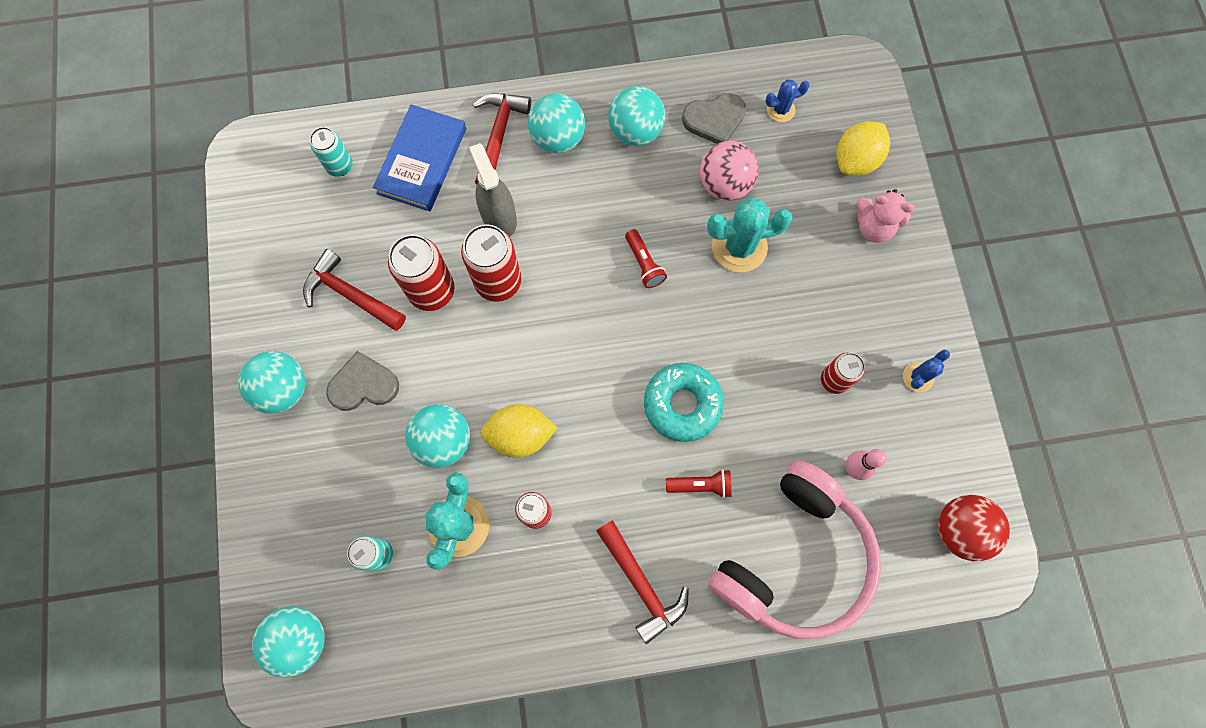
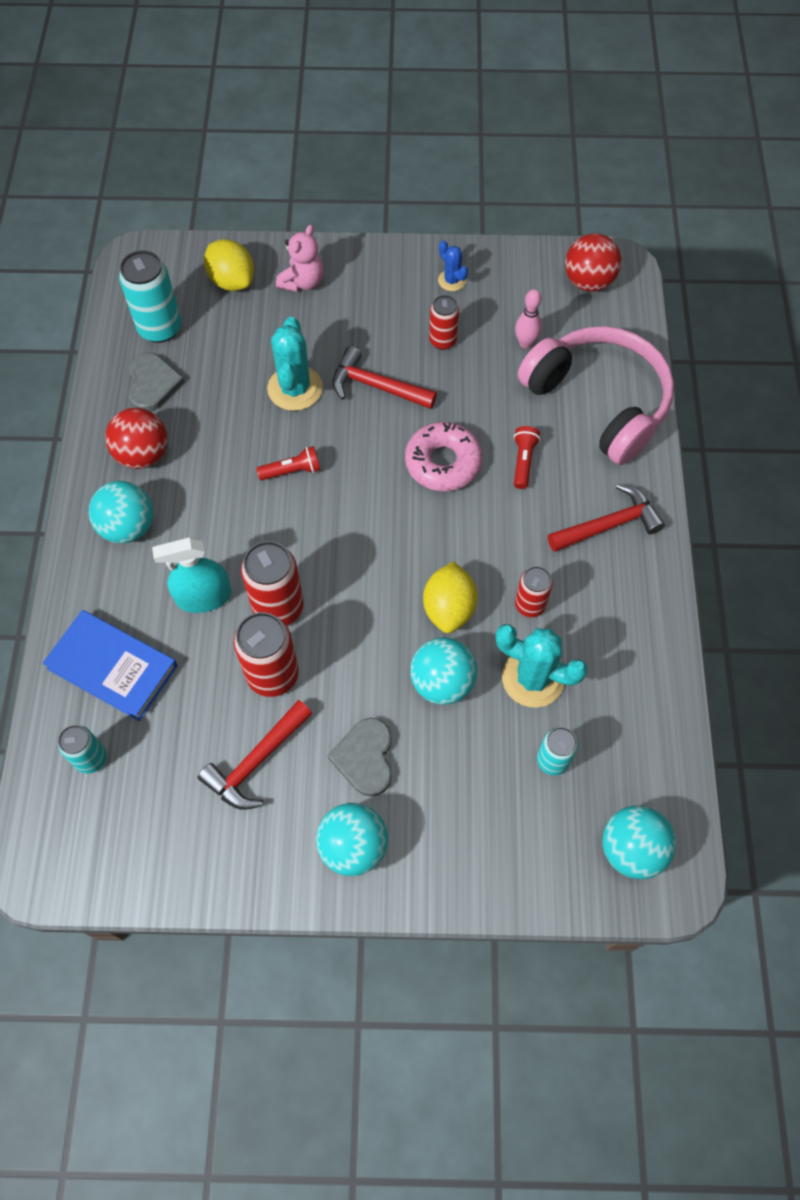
camera: 80 degrees left, 10 degrees down
(499, 135) = (106, 584): red hammer -> red hammer (376, 386)
(499, 217) = (204, 597): grey spray bottle -> turquoise spray bottle
(635, 131) = (143, 454): turquoise ball -> red ball
(682, 404) = (443, 463): turquoise donut -> pink donut
(725, 184) = (226, 388): pink ball -> none
(780, 110) = (160, 328): blue cactus -> turquoise can

